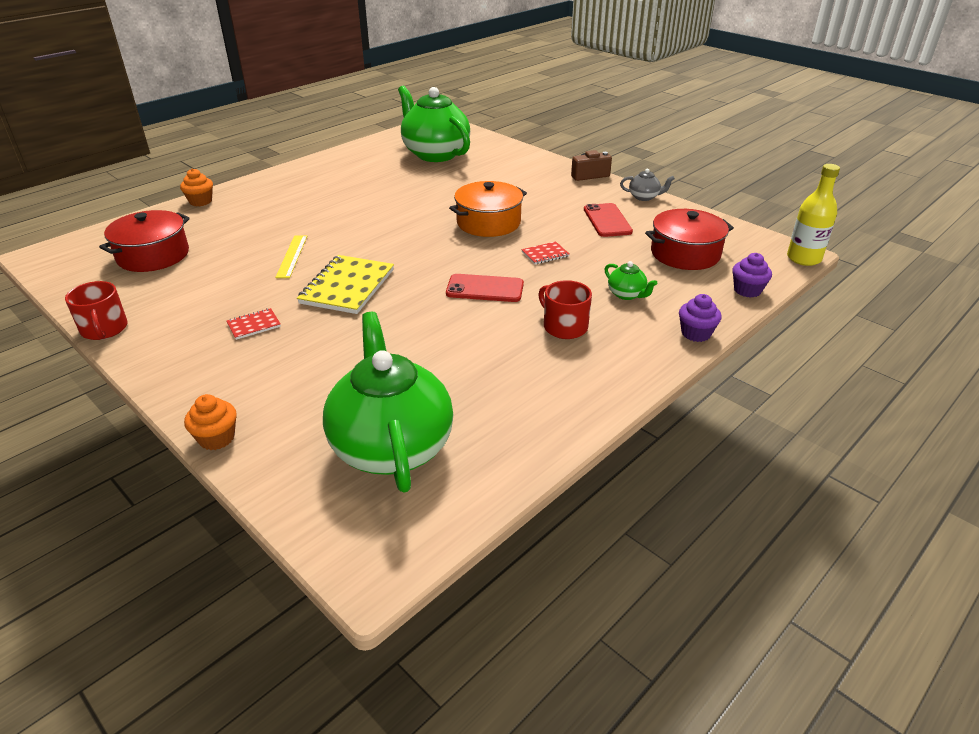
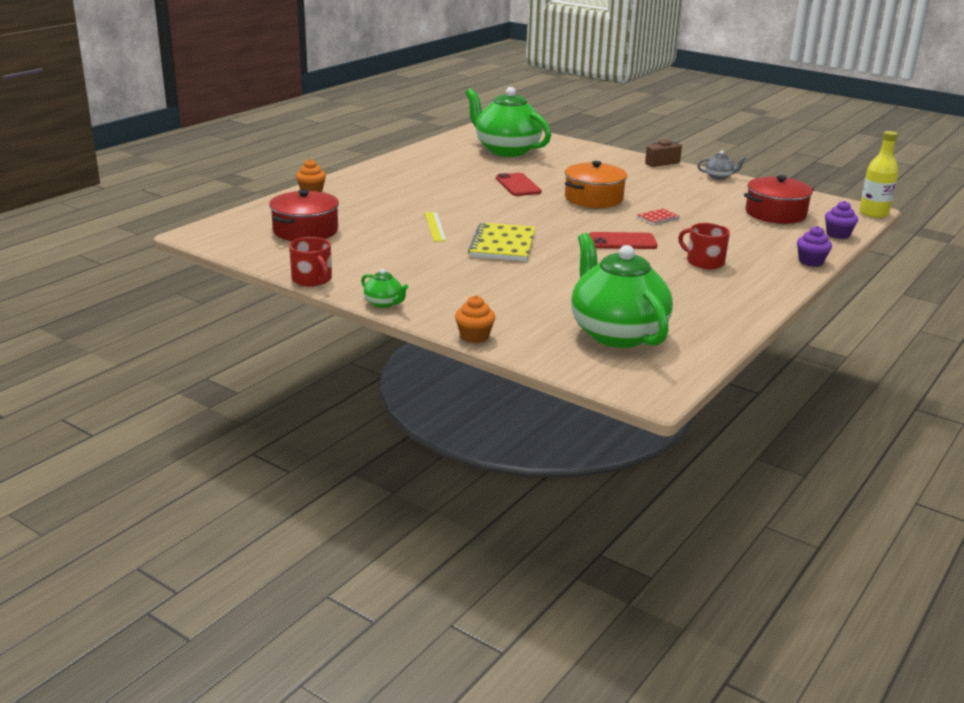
camera: 10 degrees left, 10 degrees down
(254, 325) = (443, 271): red notebook -> none
(607, 220) = (696, 194): red phone -> red phone (518, 185)
(627, 294) = (742, 241): green teapot -> green teapot (384, 303)

